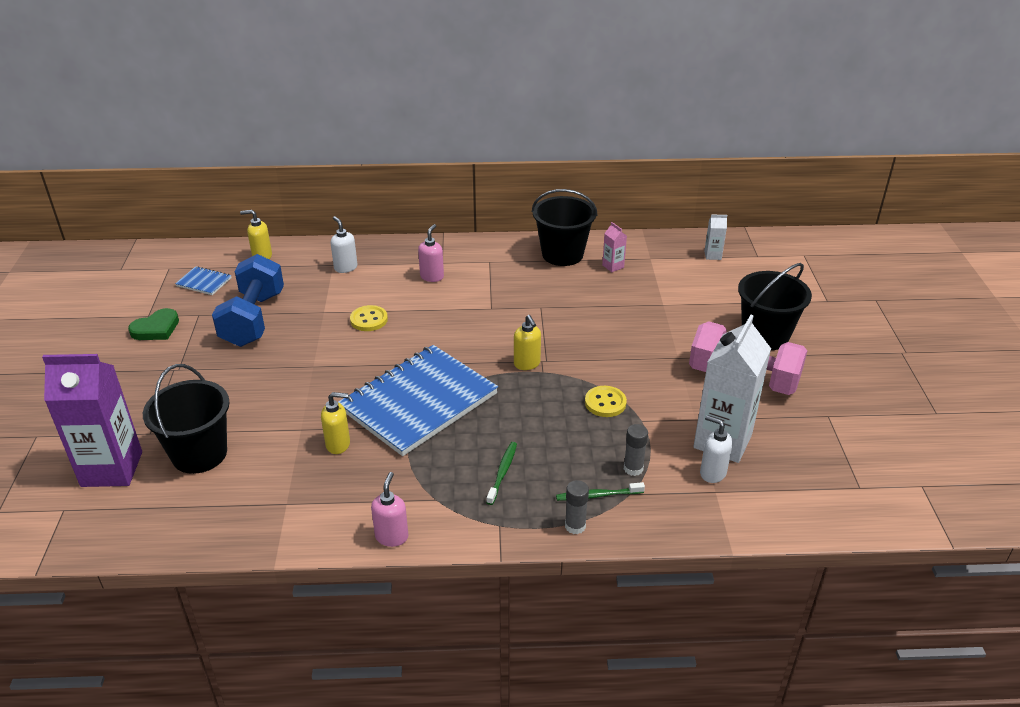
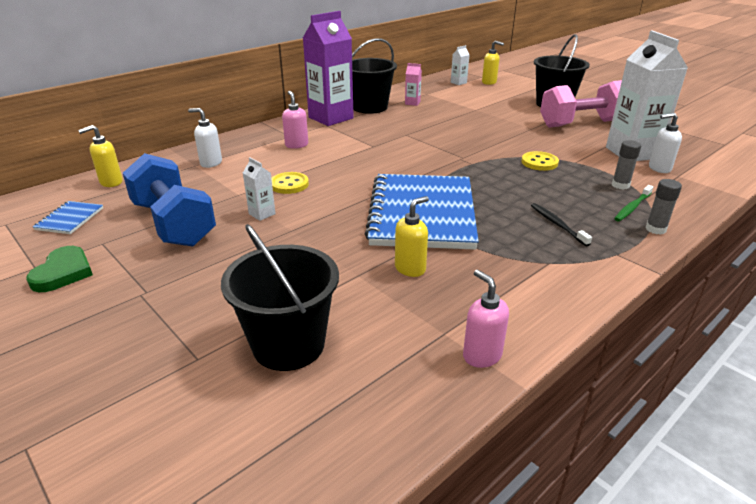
camera: 40 degrees left, 5 degrees down
(112, 469) = (200, 417): purple carton -> purple carton (331, 118)
(204, 282) = (70, 219): blue notebook -> blue notebook turned 60 degrees counterclockwise
(314, 340) = (262, 214): none -> white carton
(392, 536) = (568, 303): pink soap dispenser -> pink soap dispenser (481, 355)
(502, 472) = (557, 224): green toothbrush -> black toothbrush
(527, 364) = (454, 163): yellow soap dispenser -> yellow soap dispenser (489, 82)

